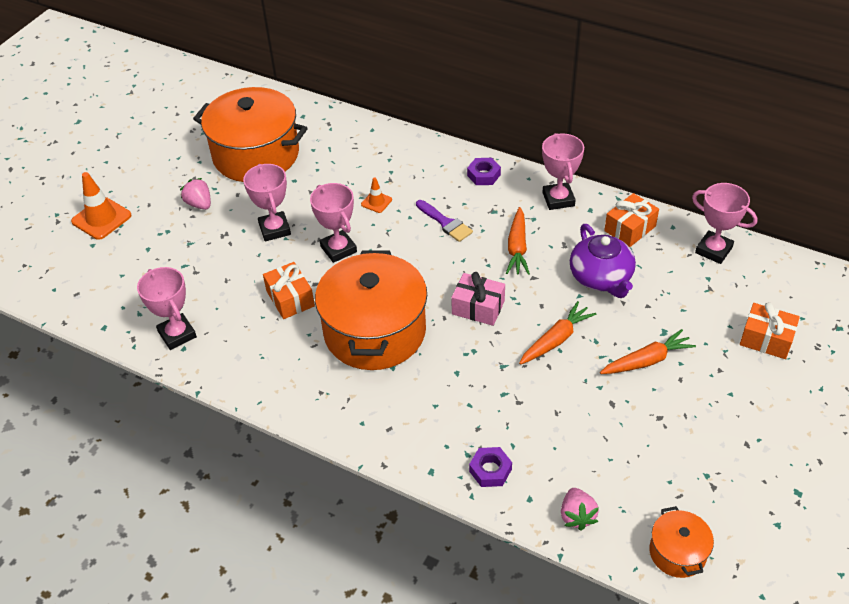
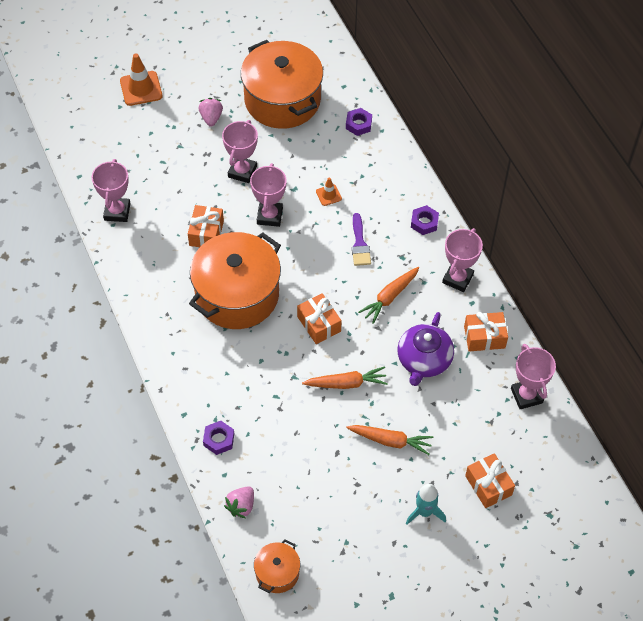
camera: 35 degrees right, 10 degrees up
(346, 136) = (358, 124): none -> purple nut
(478, 307) = (319, 324): pink gift -> orange gift
(742, 399) = (424, 512): none -> turquoise rocket

